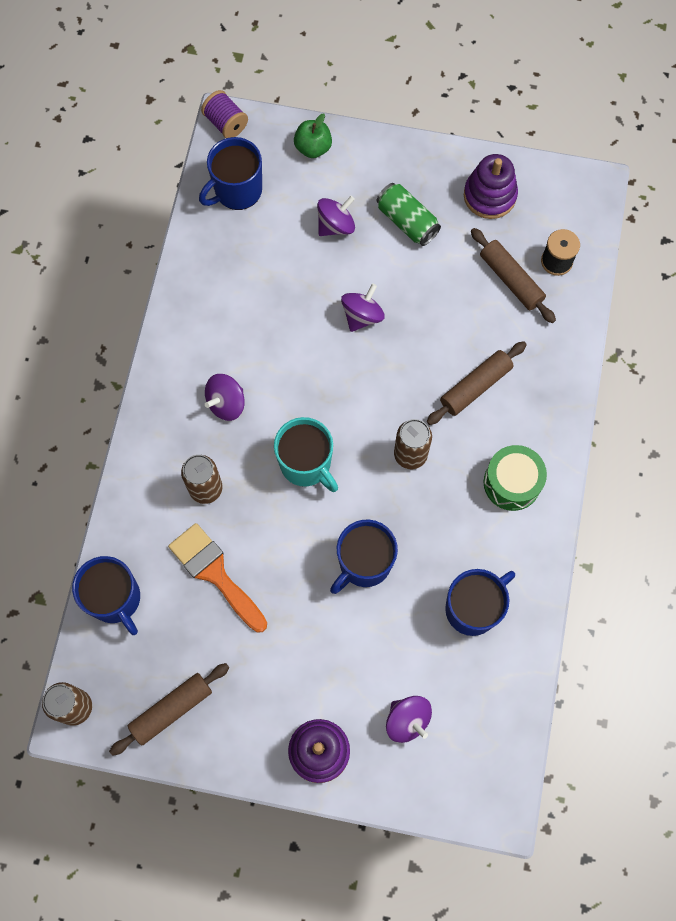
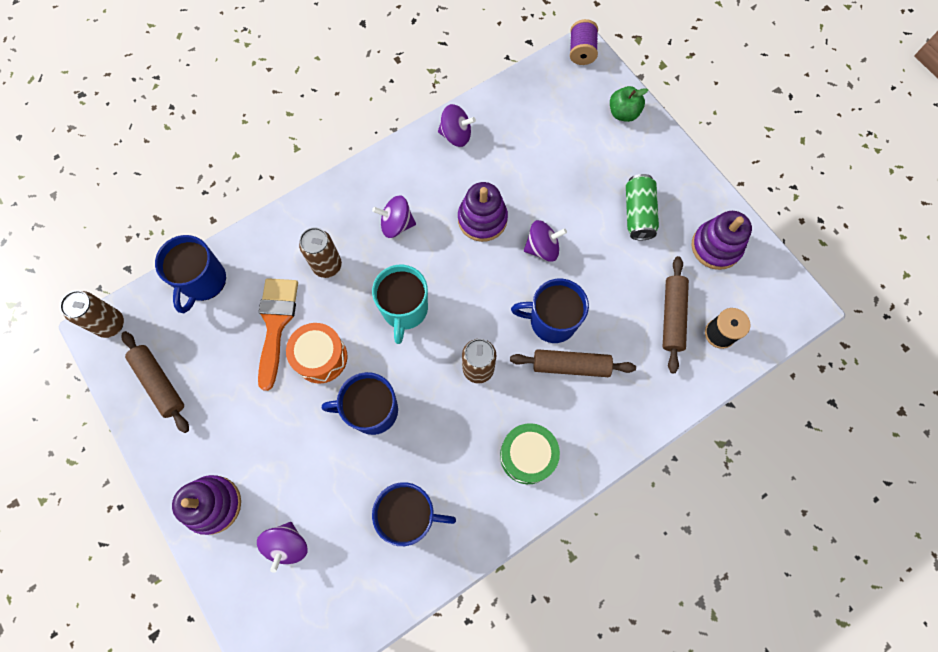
camera: 45 degrees right, 0 degrees up
(171, 709) = (159, 383): brown rolling pin -> brown rolling pin turned 45 degrees clockwise
(237, 190) = (544, 99): blue mug -> blue mug (552, 321)
(280, 563) = (321, 357): none -> orange drum
(291, 336) = (482, 219): none -> purple stacking toy
(336, 225) = (586, 175): purple spinning top -> purple spinning top (456, 135)

